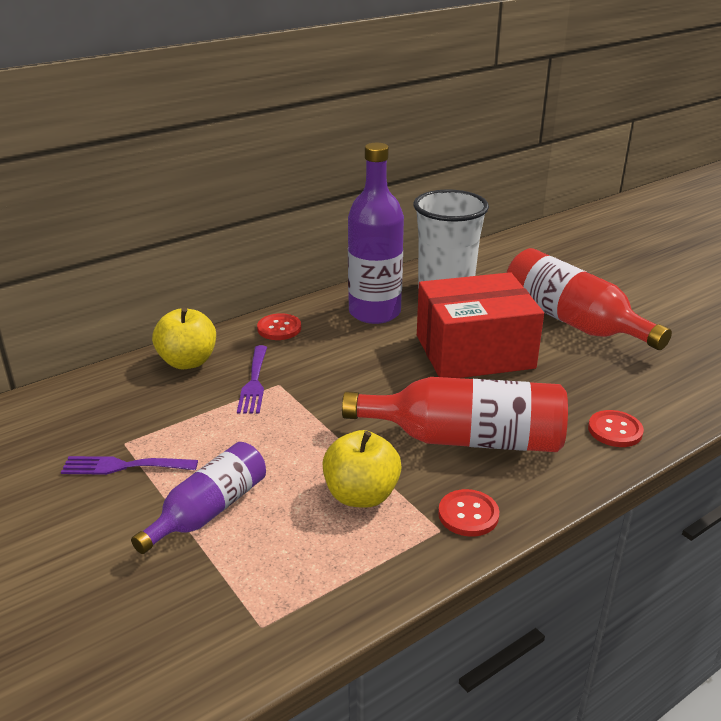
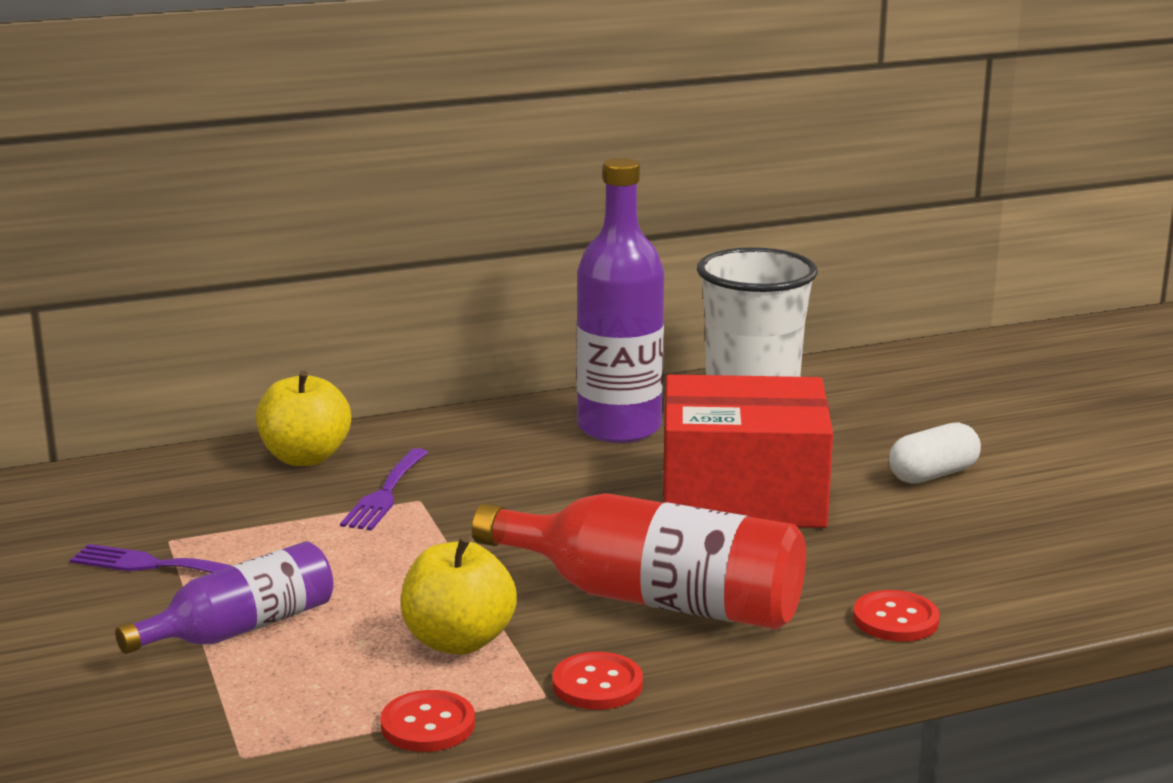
camera: 15 degrees right, 10 degrees down
(279, 328) = (461, 432): red button -> red button (428, 725)
(572, 321) = (933, 475): red bottle -> white capsule

